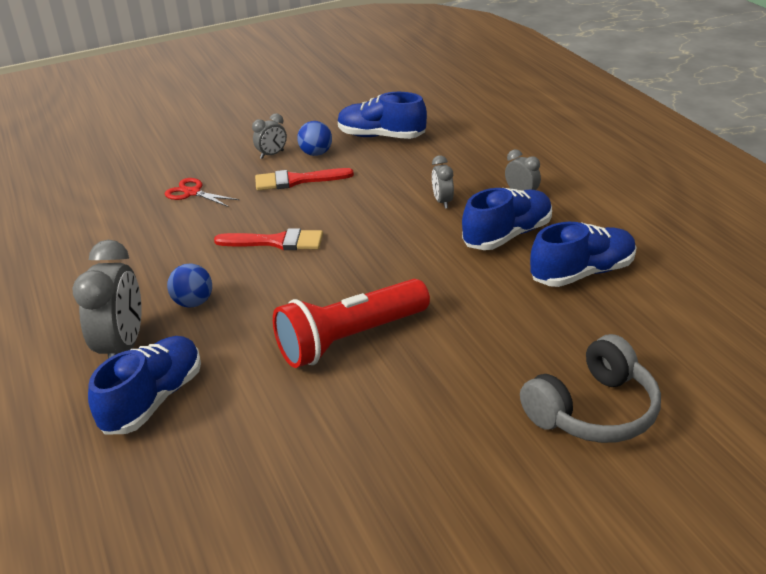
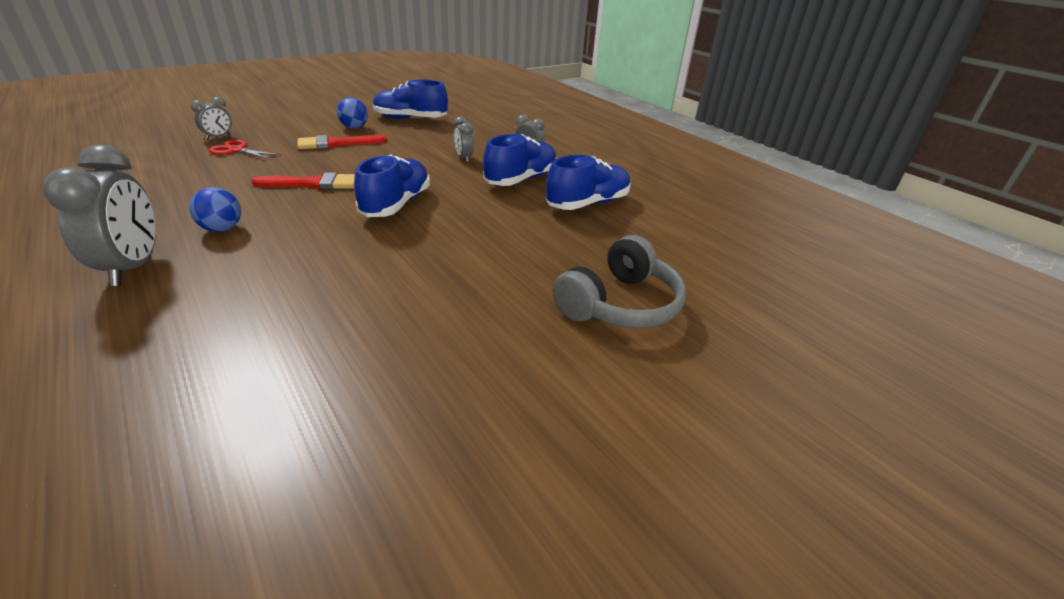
camera: 15 degrees left, 0 degrees up
(153, 400) = (157, 314): blue shoe -> blue shoe (396, 204)
(272, 155) = (315, 127): grey clock -> grey clock (218, 137)
(350, 339) = (382, 254): red flashlight -> none

